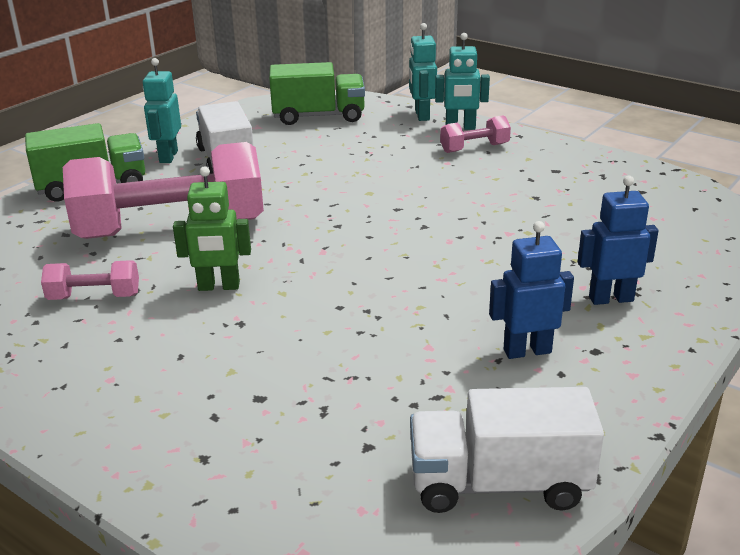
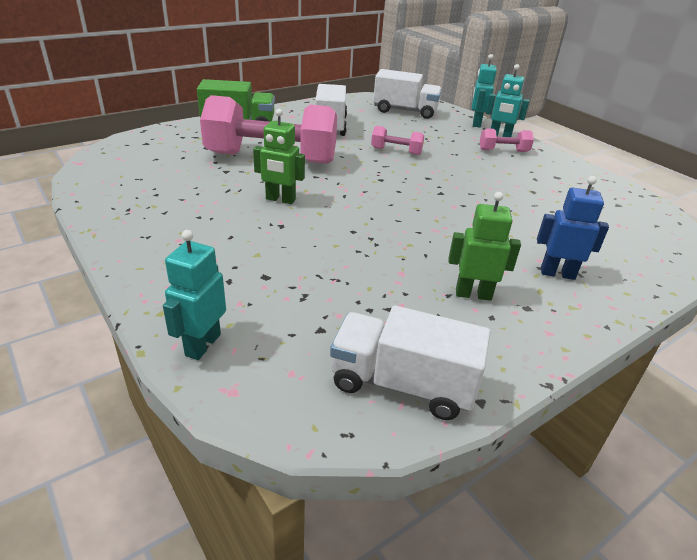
camera: 15 degrees right, 5 degrees up
(94, 297) = (199, 188): pink dumbbell -> pink dumbbell (396, 151)
(168, 156) = (295, 116): turquoise robot -> turquoise robot (202, 345)
(318, 116) = (405, 111): green truck -> white truck
(527, 351) = (473, 294): blue robot -> green robot

